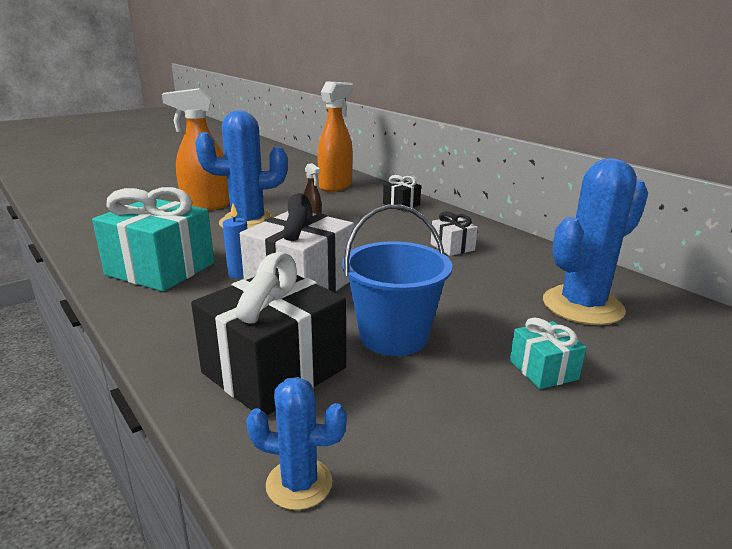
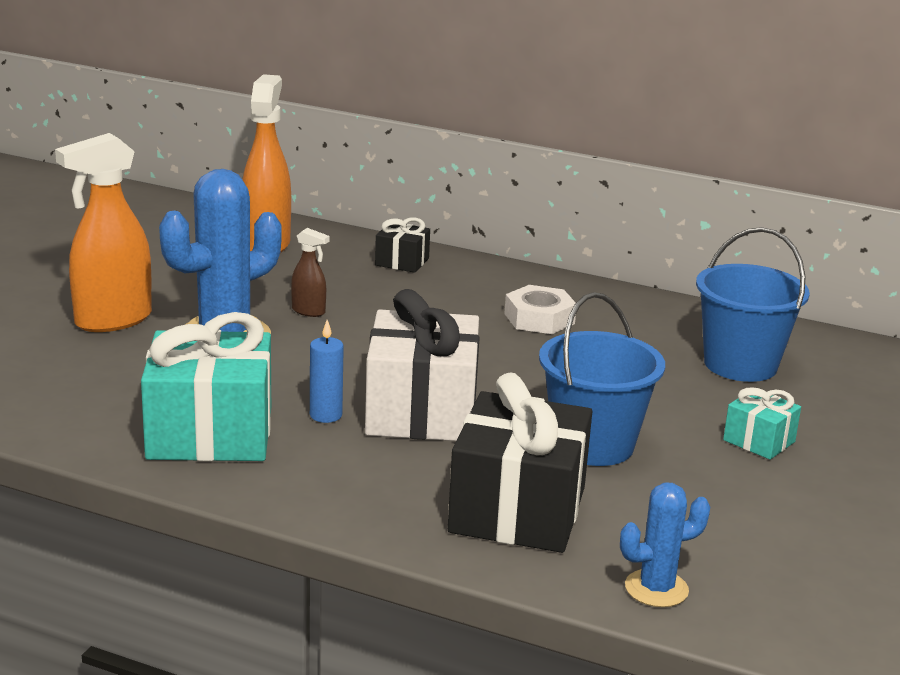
camera: 30 degrees left, 0 degrees up
(452, 247) = (539, 318): white gift -> white nut
(582, 306) = (740, 364): blue cactus -> blue bucket

